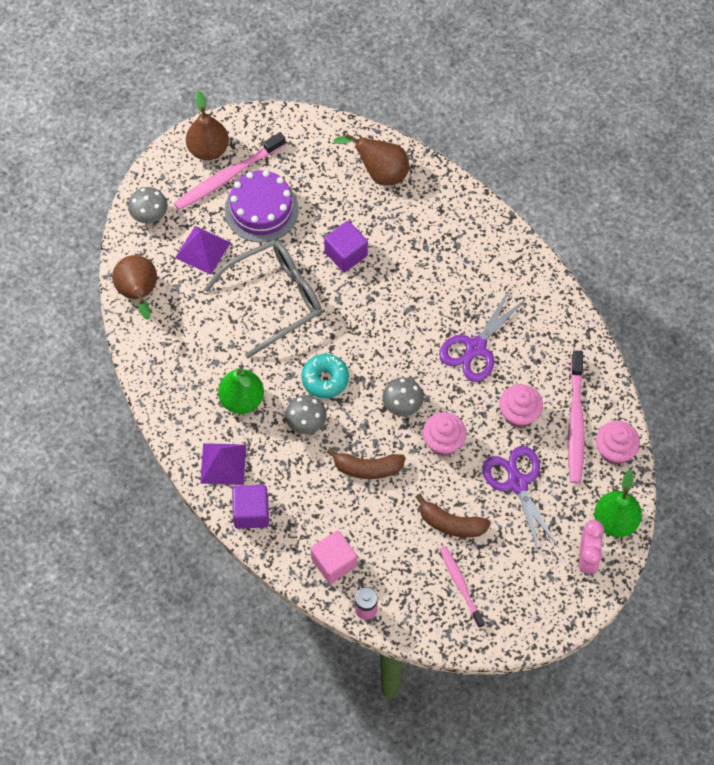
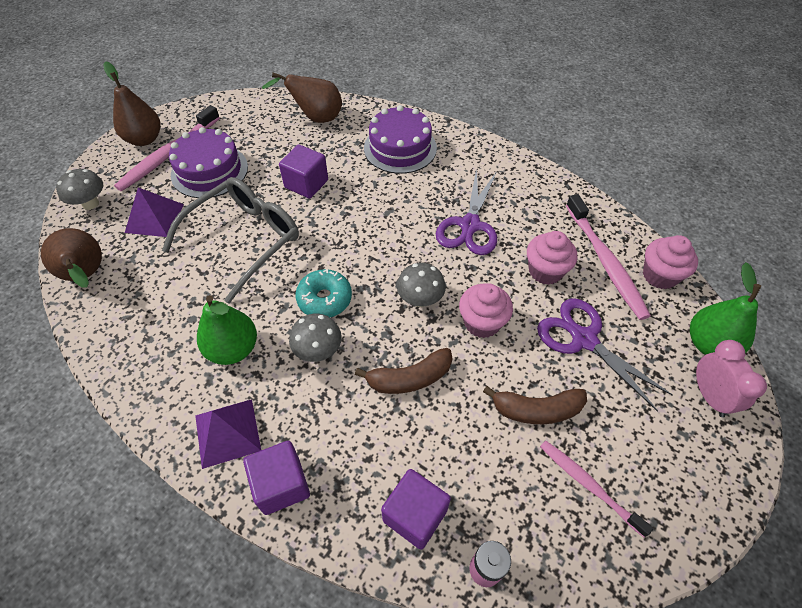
camera: 20 degrees left, 10 degrees down
(334, 562) = (415, 515): pink cube -> purple cube
(449, 238) = (400, 148): none -> purple cake

